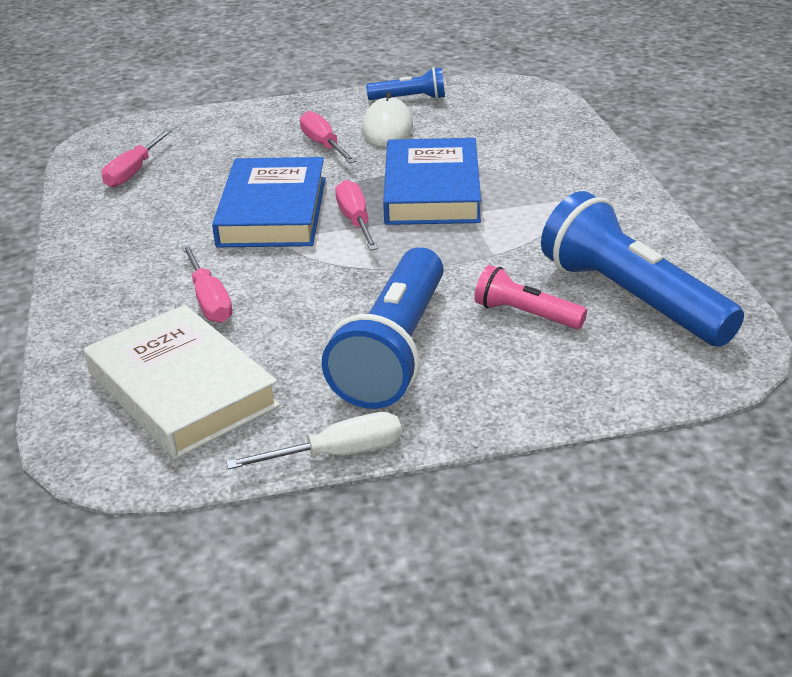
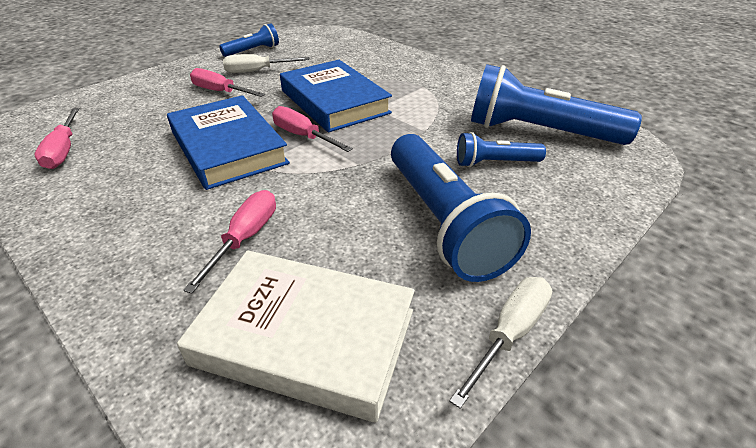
camera: 35 degrees left, 5 degrees up
(209, 300) = (245, 238): pink screwdriver -> pink screwdriver turned 105 degrees counterclockwise
(387, 128) = (257, 71): white mouse -> white screwdriver
(525, 314) = (495, 163): pink flashlight -> blue flashlight

